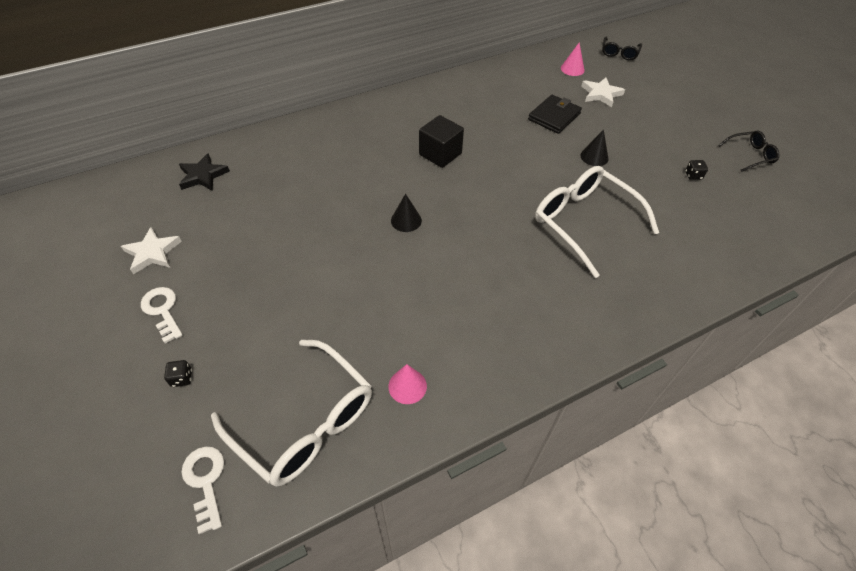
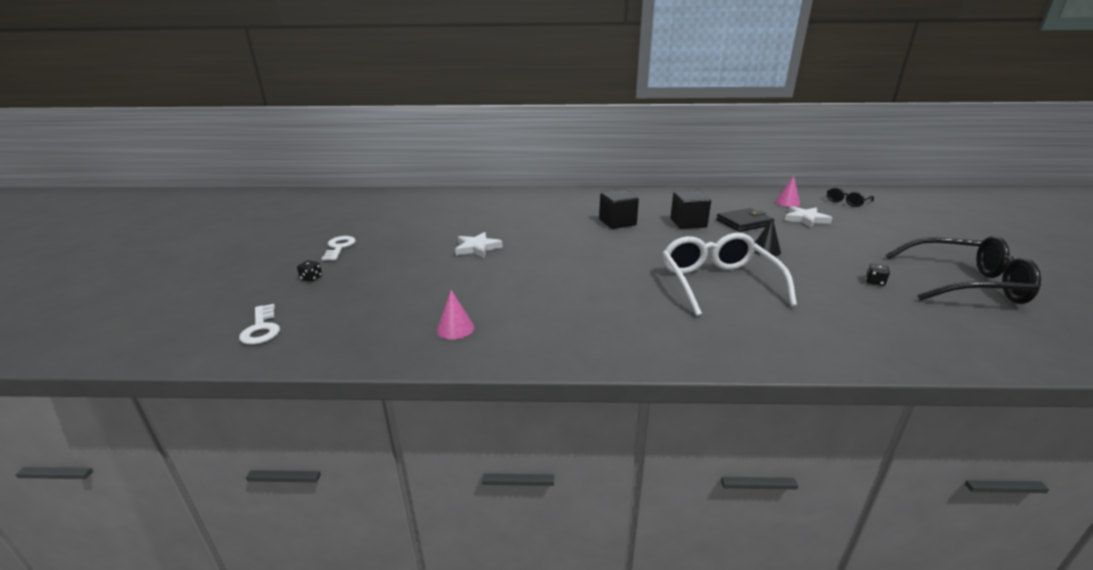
camera: 30 degrees right, 25 degrees down
(152, 253) = (365, 223): white star -> white star (477, 248)
(203, 175) = (435, 200): black star -> none
(205, 481) = (261, 328): white key -> white key turned 150 degrees clockwise
(305, 422) = (359, 322): white glasses -> none
(406, 220) = (553, 247): black cone -> none
(506, 133) = (688, 223): none -> black cube
(750, 155) = (965, 284): black glasses -> black glasses, size x2.03

